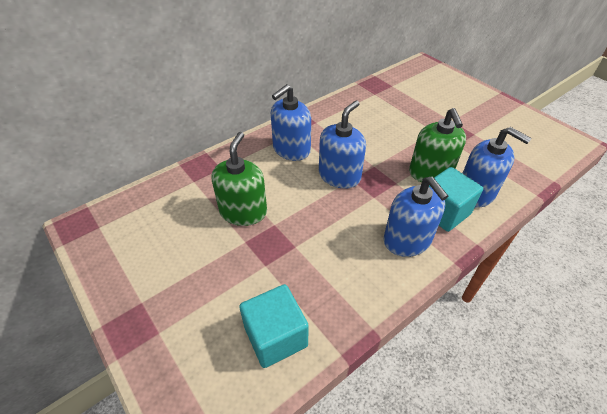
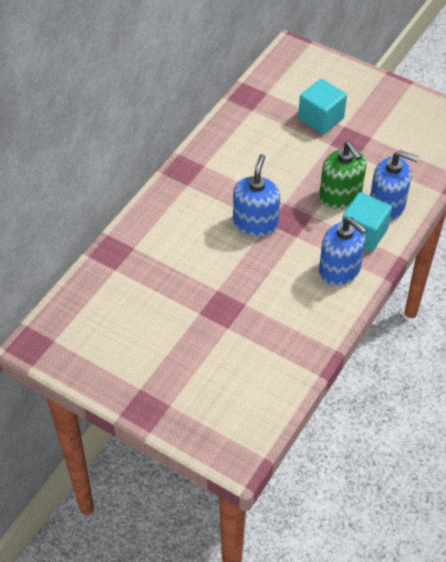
camera: 20 degrees left, 5 degrees up
(243, 212) = (182, 286): green soap dispenser -> none
(275, 336) = (264, 378): turquoise cube -> turquoise cube (321, 119)
(291, 149) = (194, 206): blue soap dispenser -> none

